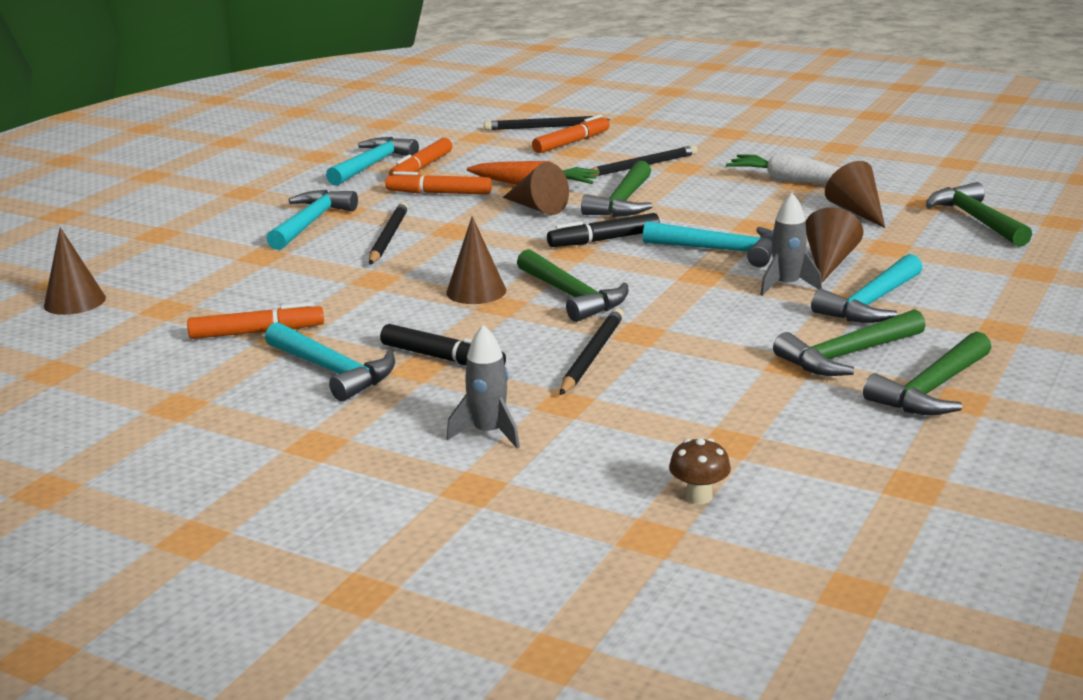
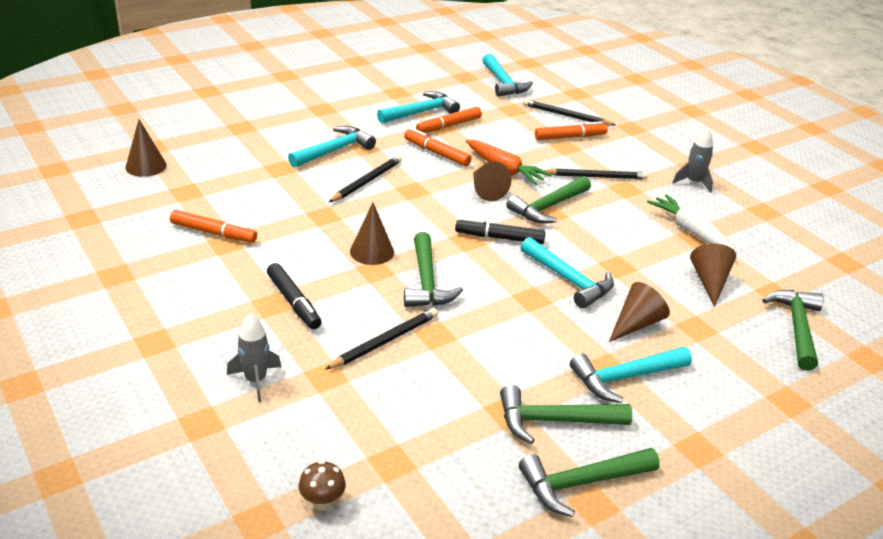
camera: 25 degrees right, 10 degrees up
(333, 371) = (222, 285): turquoise hammer -> turquoise hammer (503, 83)
(786, 286) = (581, 334): grey rocket -> grey rocket (693, 182)

